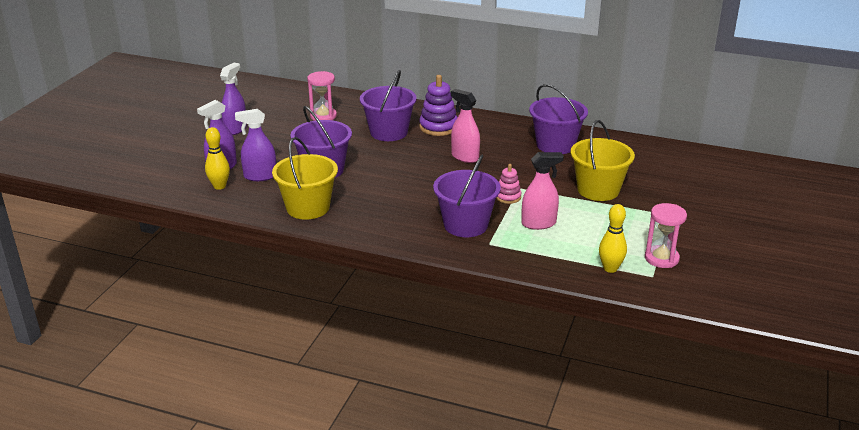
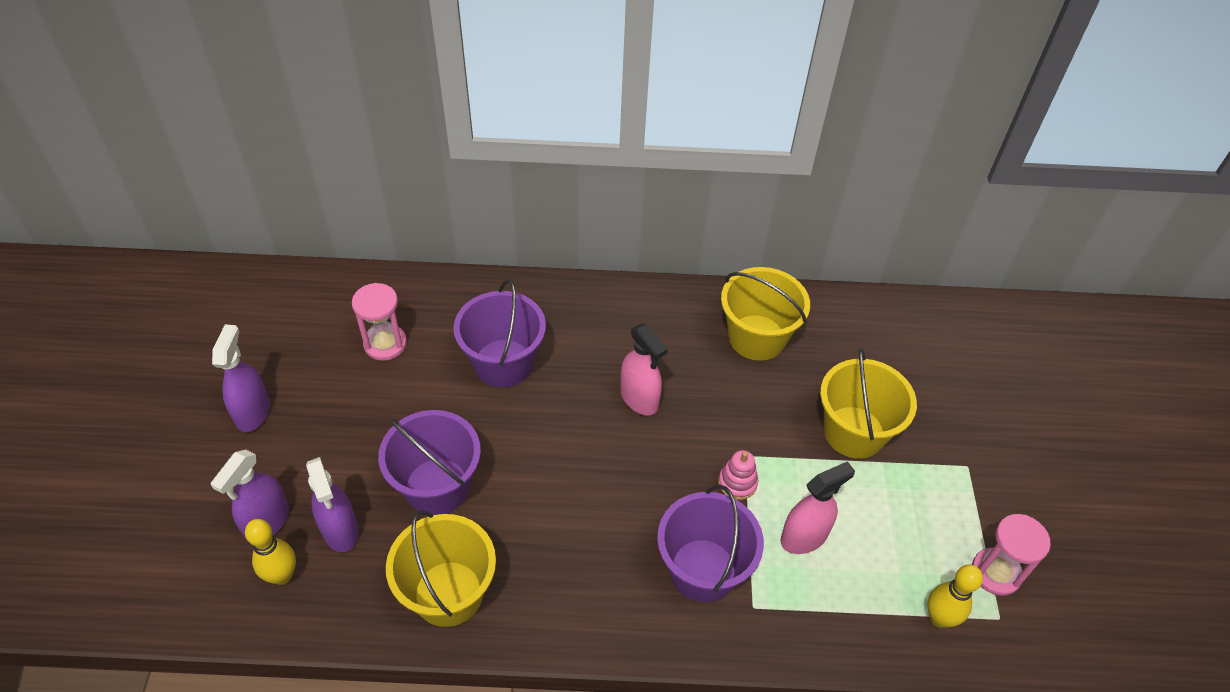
camera: 20 degrees left, 20 degrees up
(260, 176) = (340, 530): purple spray bottle -> purple spray bottle turned 90 degrees counterclockwise
(438, 127) = (573, 332): purple stacking toy -> none
(465, 157) = (639, 399): pink spray bottle -> pink spray bottle turned 150 degrees counterclockwise
(555, 145) = (756, 337): purple bucket -> yellow bucket

